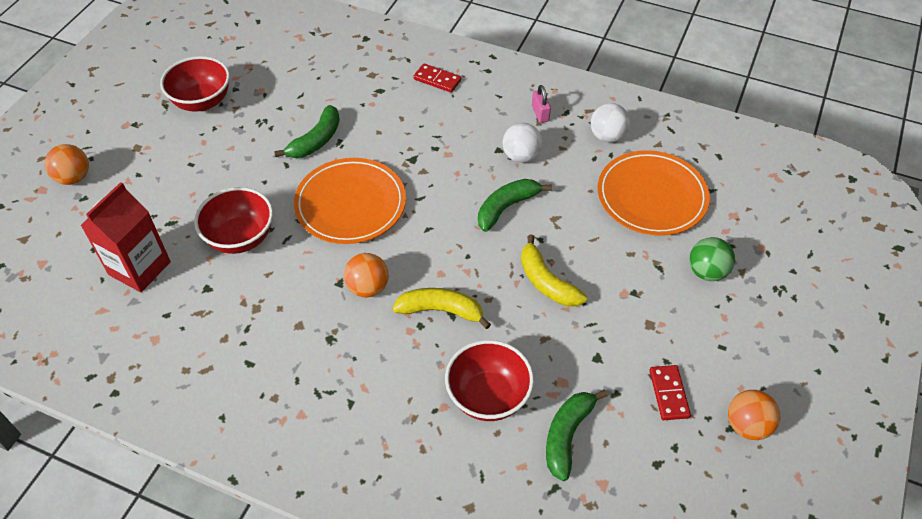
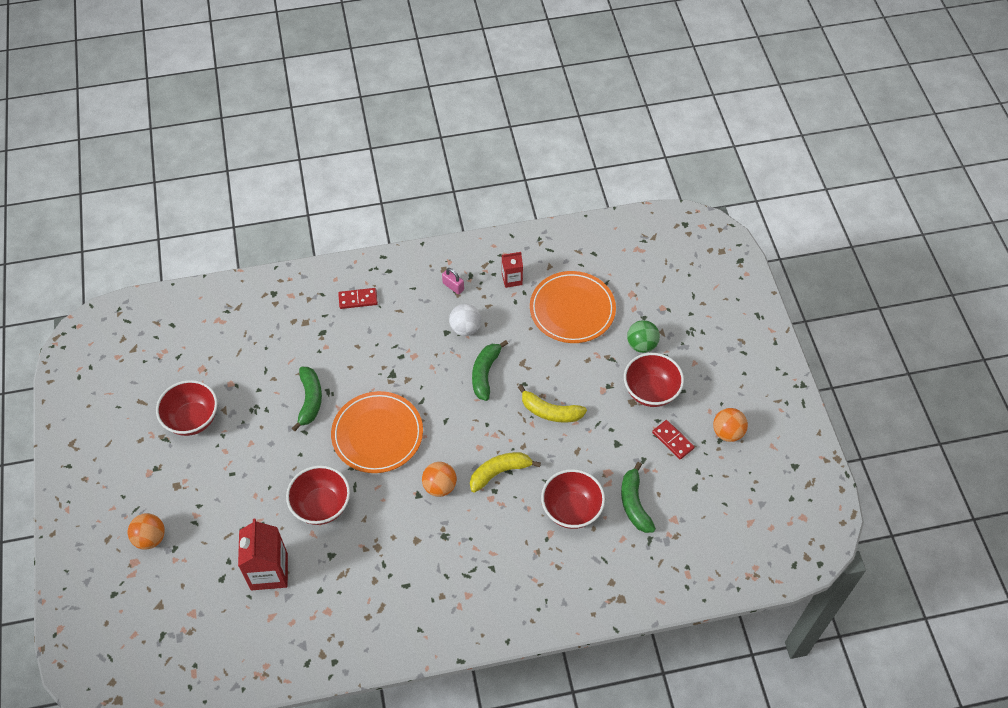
camera: 35 degrees left, 5 degrees up
(607, 136) = (512, 279): white ball -> red carton
(681, 326) = (651, 391): none -> red bowl

